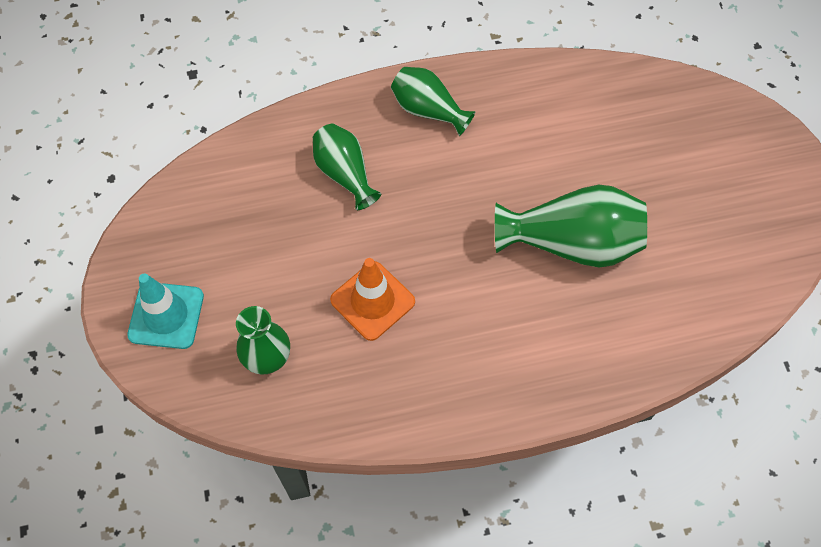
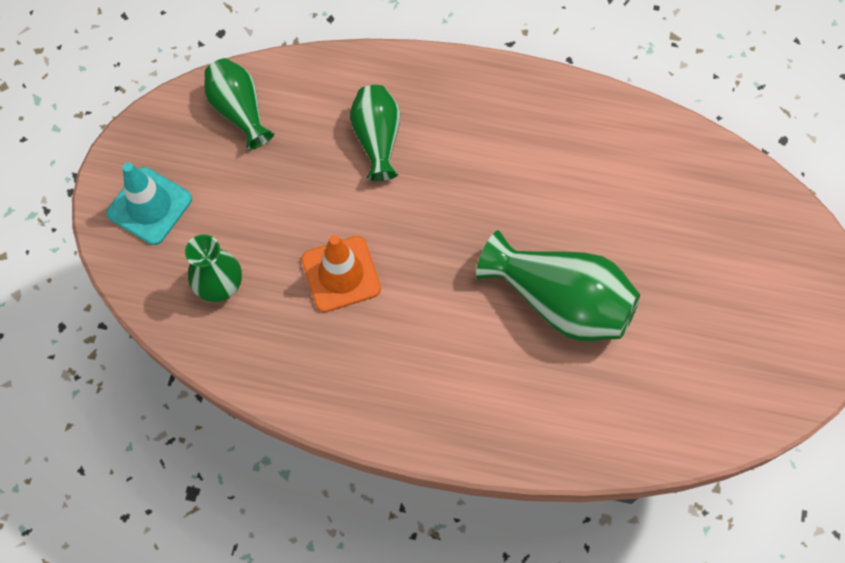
camera: 25 degrees right, 5 degrees up
(428, 110) = (490, 108): green vase -> green vase (239, 110)

